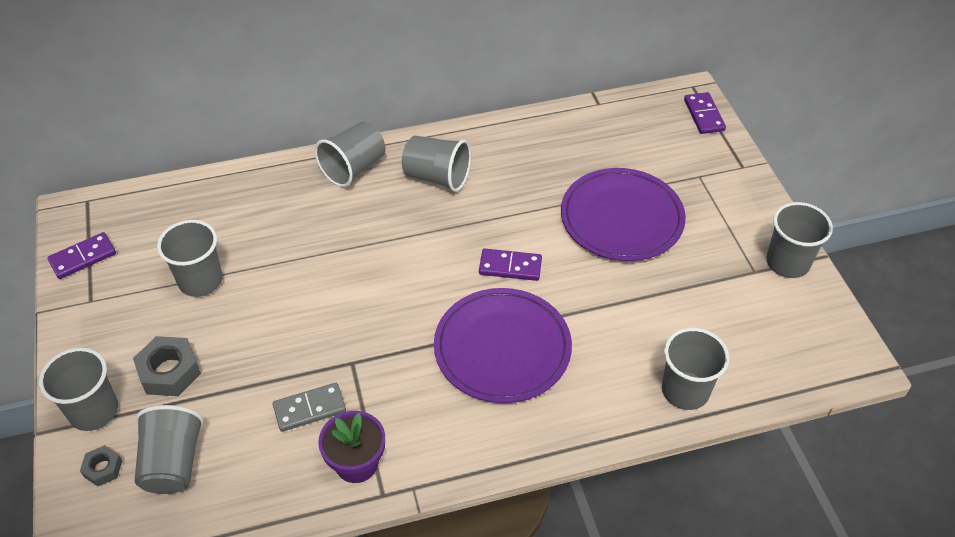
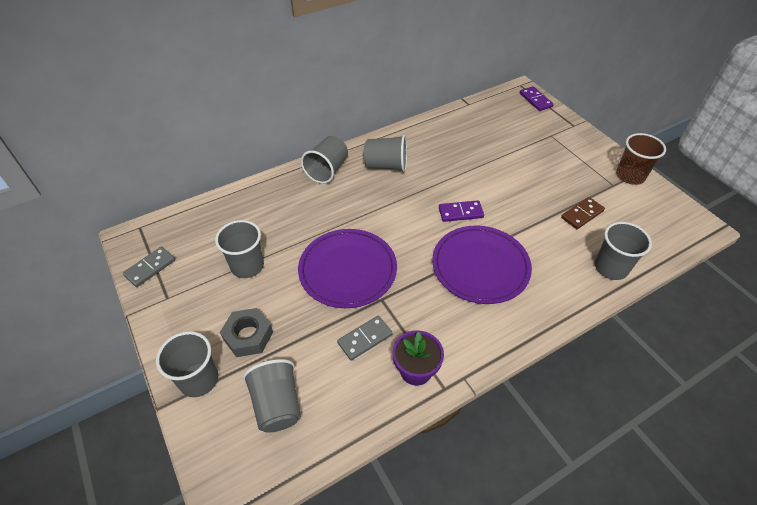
camera: 15 degrees left, 0 degrees up
(83, 257) = (150, 268): purple domino -> grey domino
(103, 468) = (222, 423): grey nut -> none
(621, 218) = (516, 169): purple plate -> purple plate (347, 270)
(683, 305) = (582, 214): none -> brown domino
(787, 262) = (630, 176): grey cup -> brown cup

